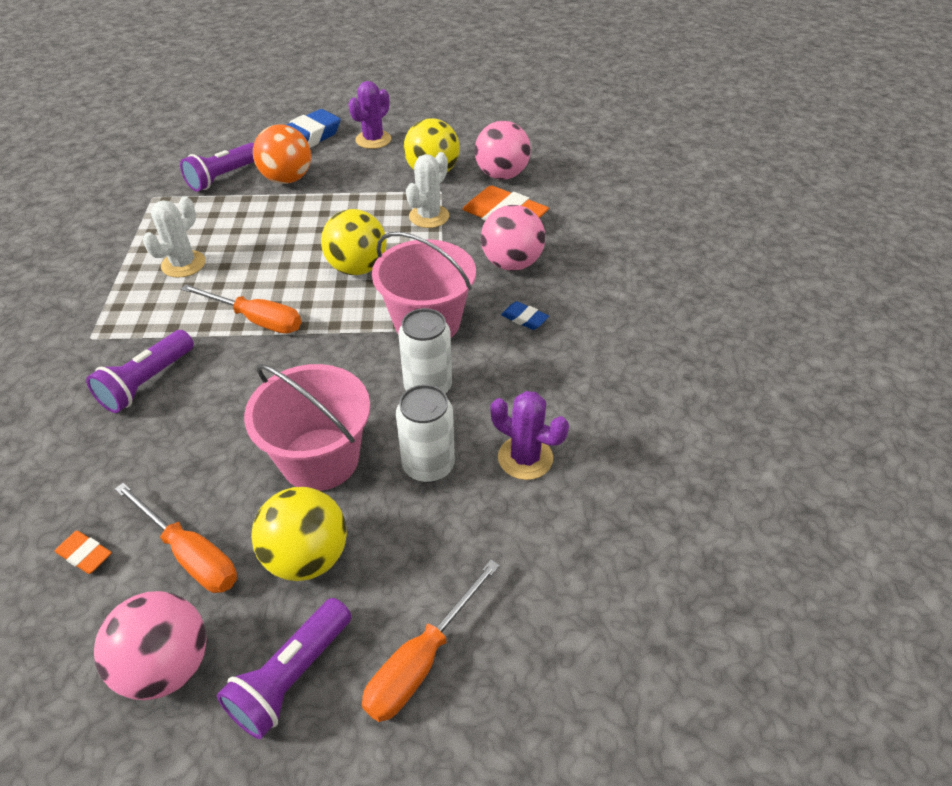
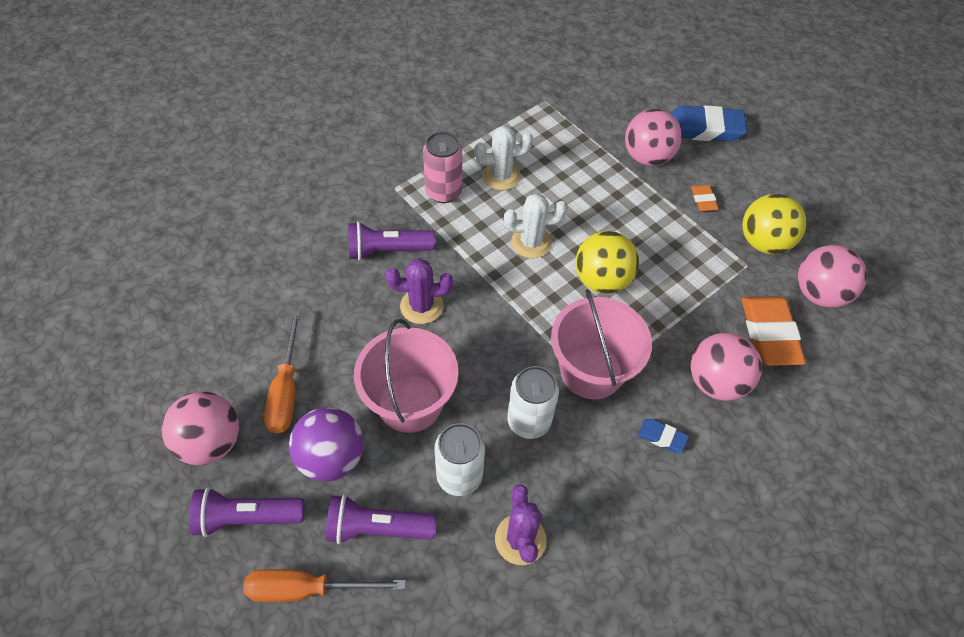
camera: 50 degrees right, 10 degrees up
(85, 554) = (247, 335): orange eraser -> orange eraser (703, 200)
(144, 308) = (443, 192): none -> pink can
(223, 177) = (607, 120): purple flashlight -> purple flashlight (377, 528)
(256, 320) = (492, 262): orange screwdriver -> none
(287, 179) = (647, 157): orange ball -> pink ball
(307, 557) = (331, 458): yellow ball -> purple ball
(373, 140) = (756, 171): purple cactus -> purple cactus (421, 306)
(429, 216) = (708, 281): white cactus -> white cactus (531, 242)
(524, 318) = (662, 437): blue eraser -> blue eraser turned 60 degrees counterclockwise

